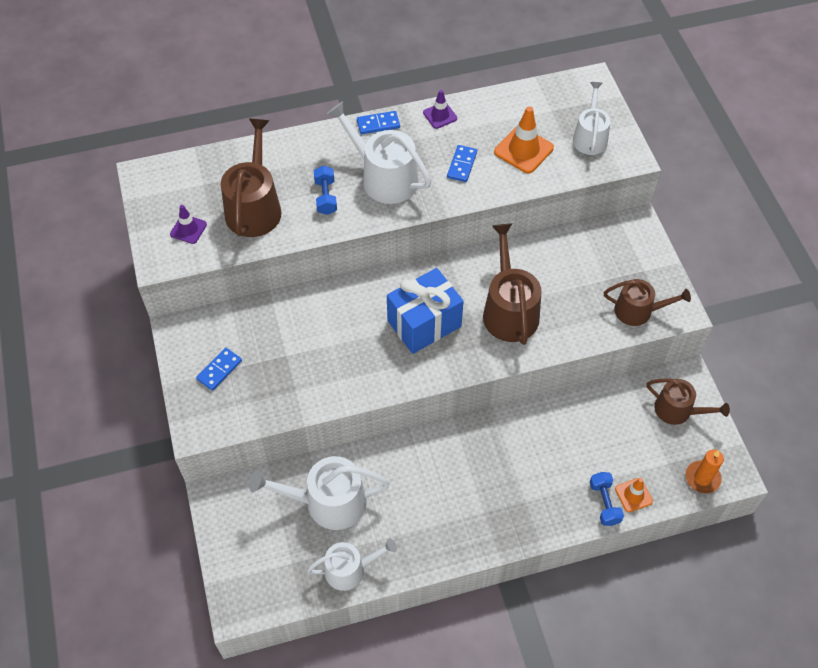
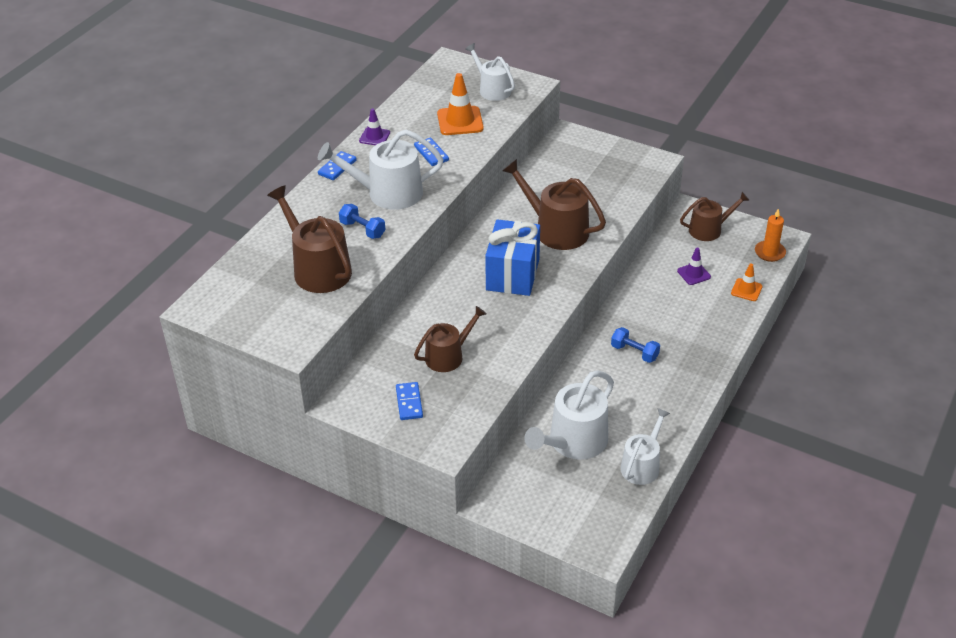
camera: 45 degrees left, 15 degrees down
(188, 229) = (286, 314): purple traffic cone -> purple traffic cone (693, 274)
(604, 503) = (737, 306): blue dumbbell -> blue dumbbell (634, 352)
(638, 311) = (633, 177): brown watering can -> brown watering can (448, 356)

